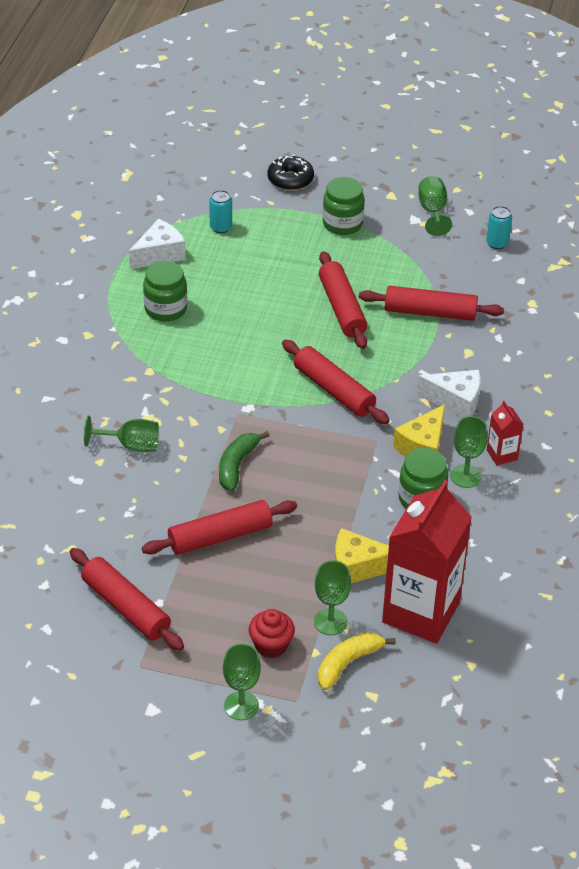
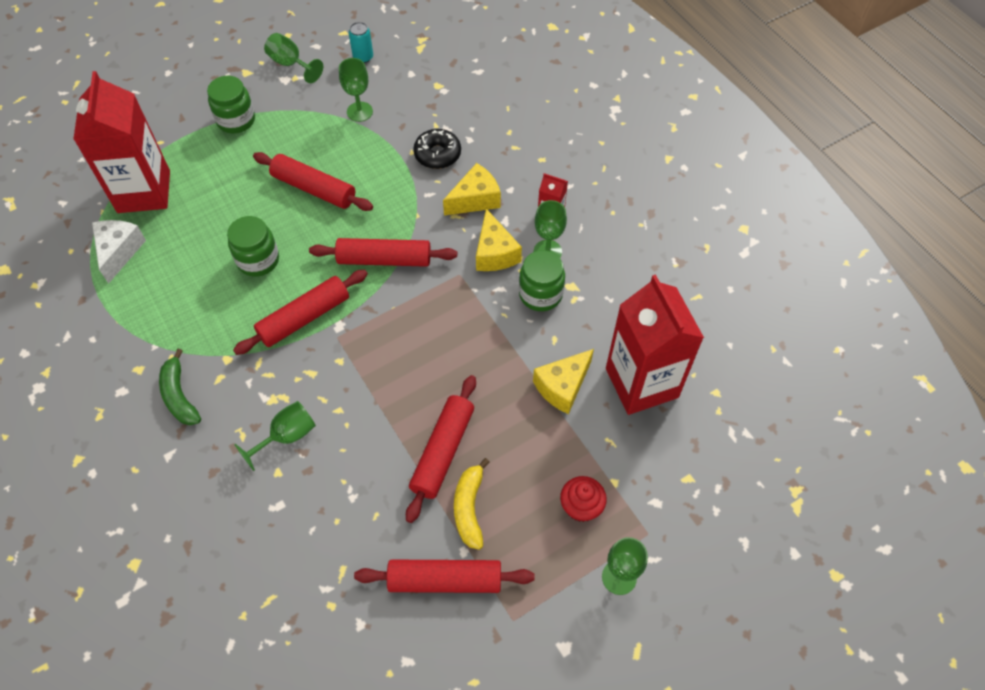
camera: 45 degrees left, 15 degrees up
(165, 309) = (178, 295): green jar -> green jar (258, 260)
(221, 227) = (144, 191): turquoise can -> red carton
(237, 465) = (386, 381): green banana -> green banana (179, 396)
(290, 179) = (154, 112): black donut -> black donut (437, 154)
(330, 622) = (596, 447): green goblet -> green goblet (359, 112)
(348, 663) = (644, 469): yellow banana -> yellow banana (469, 508)
(430, 312) = (379, 144): red rolling pin -> red rolling pin (304, 318)
(456, 401) = (475, 199): white cheese -> yellow cheese

